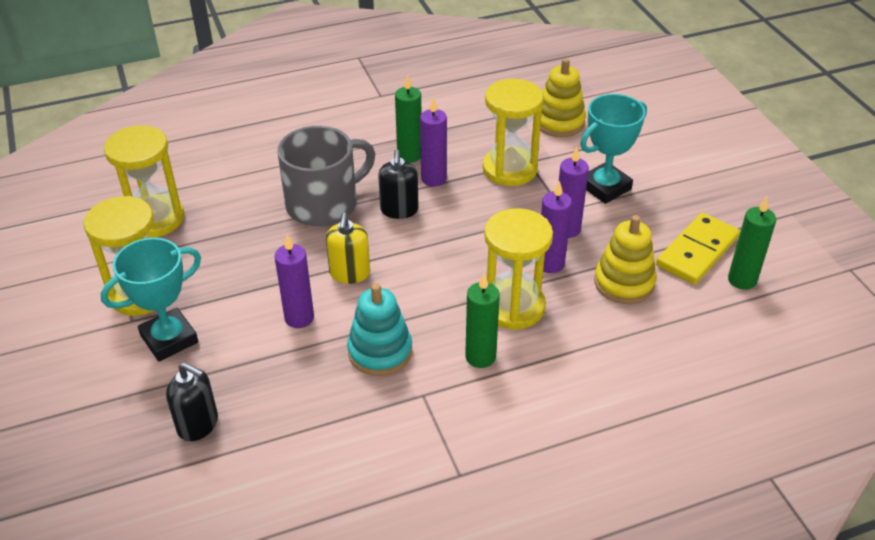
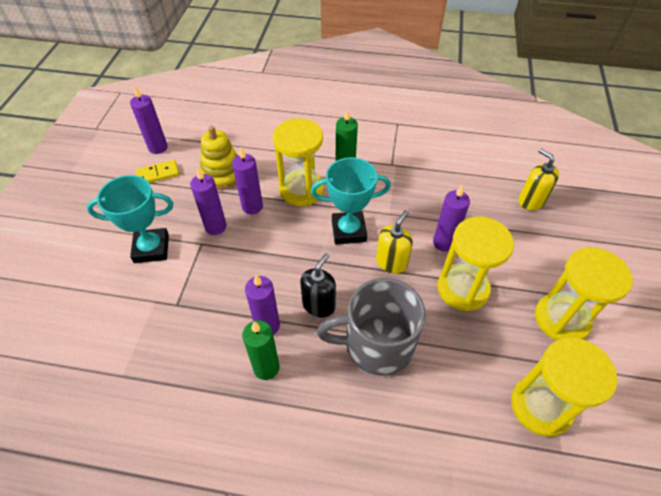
camera: 150 degrees left, 10 degrees up
(169, 339) = (542, 267): turquoise trophy -> turquoise trophy (348, 231)
(198, 424) = (531, 201): black soap dispenser -> yellow soap dispenser
(380, 352) = (402, 197): turquoise stacking toy -> none
(510, 169) = (199, 304): yellow hourglass -> yellow hourglass (463, 289)
(559, 122) = (105, 338): yellow stacking toy -> none
(697, 251) = (158, 174): yellow domino -> yellow domino, size x0.61
(742, 280) = (158, 147): green candle -> purple candle

